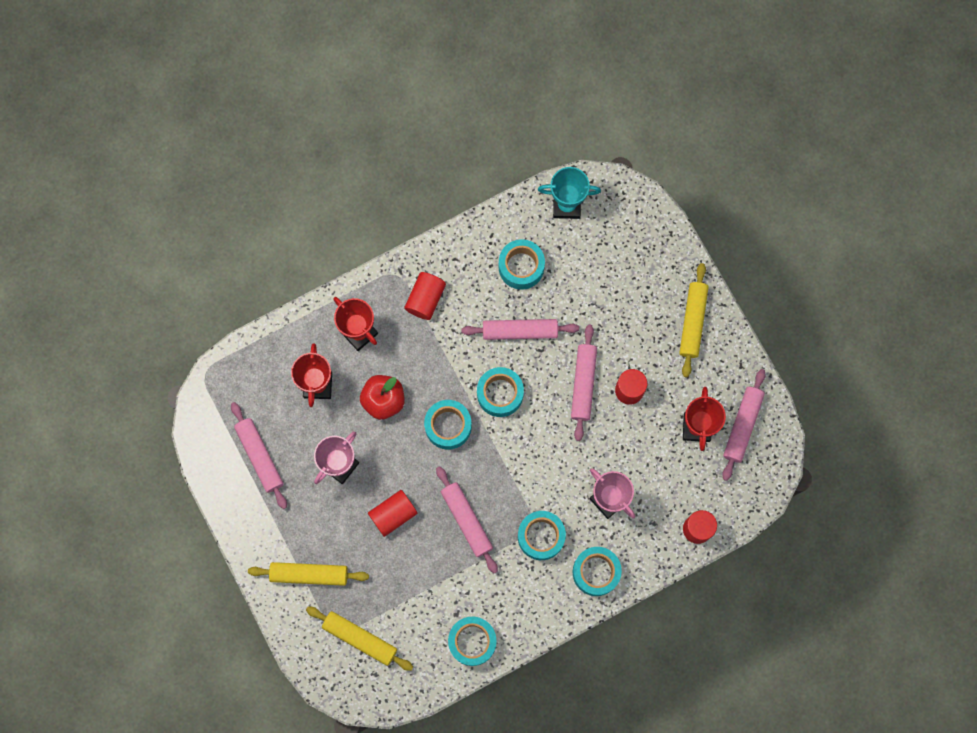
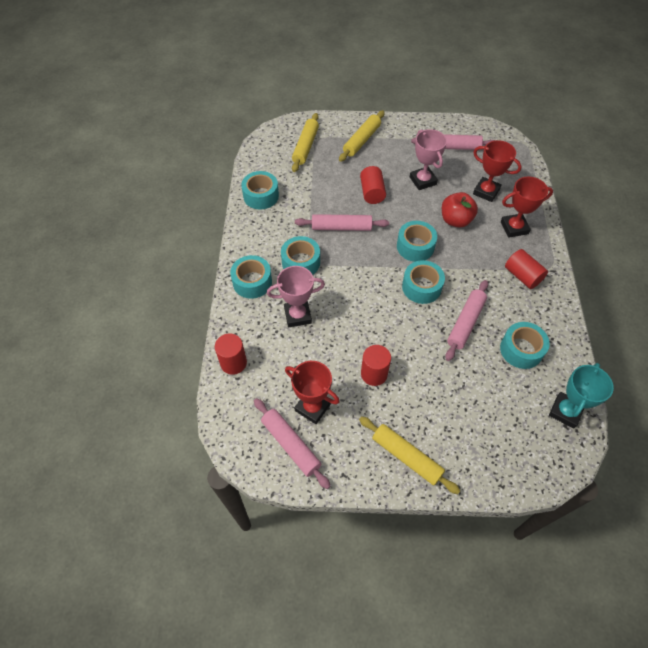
camera: 120 degrees right, 20 degrees down
(360, 639) = (305, 146): yellow rolling pin -> yellow rolling pin turned 45 degrees counterclockwise
(583, 384) = (398, 344): pink rolling pin -> none

